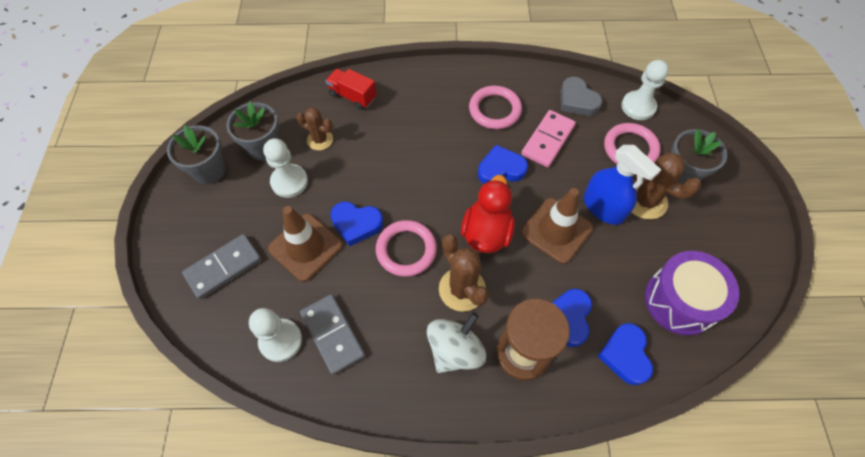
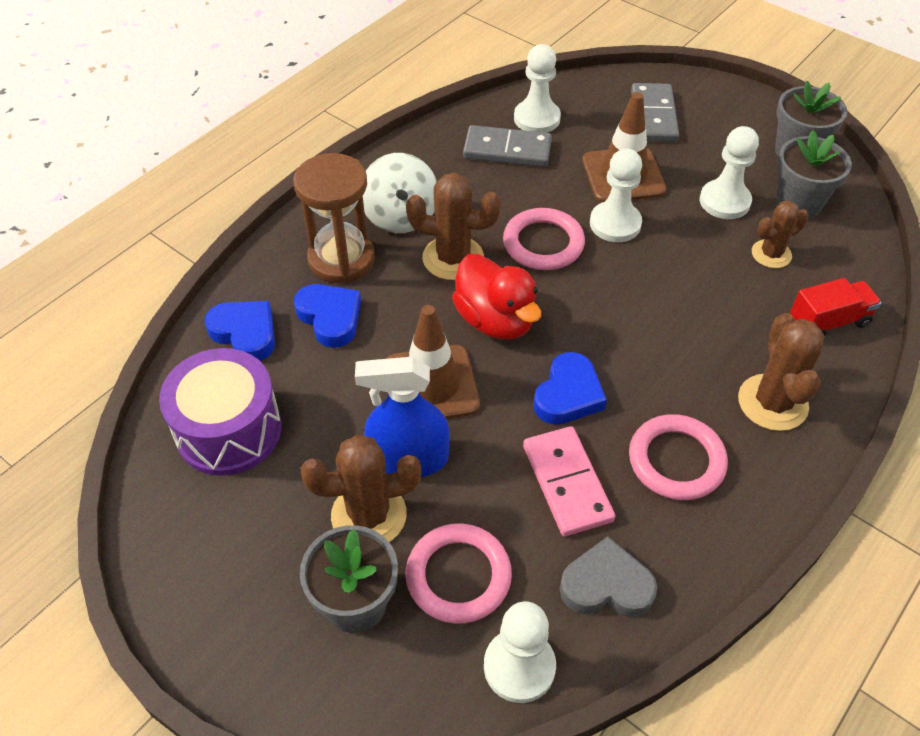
camera: 130 degrees right, 10 degrees down
(356, 224) = (615, 224): blue heart -> white pawn
(427, 94) = (772, 402): none -> brown cactus

